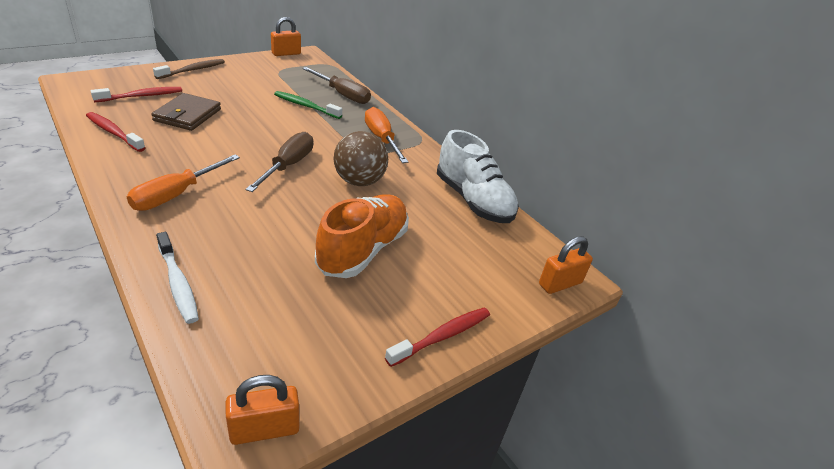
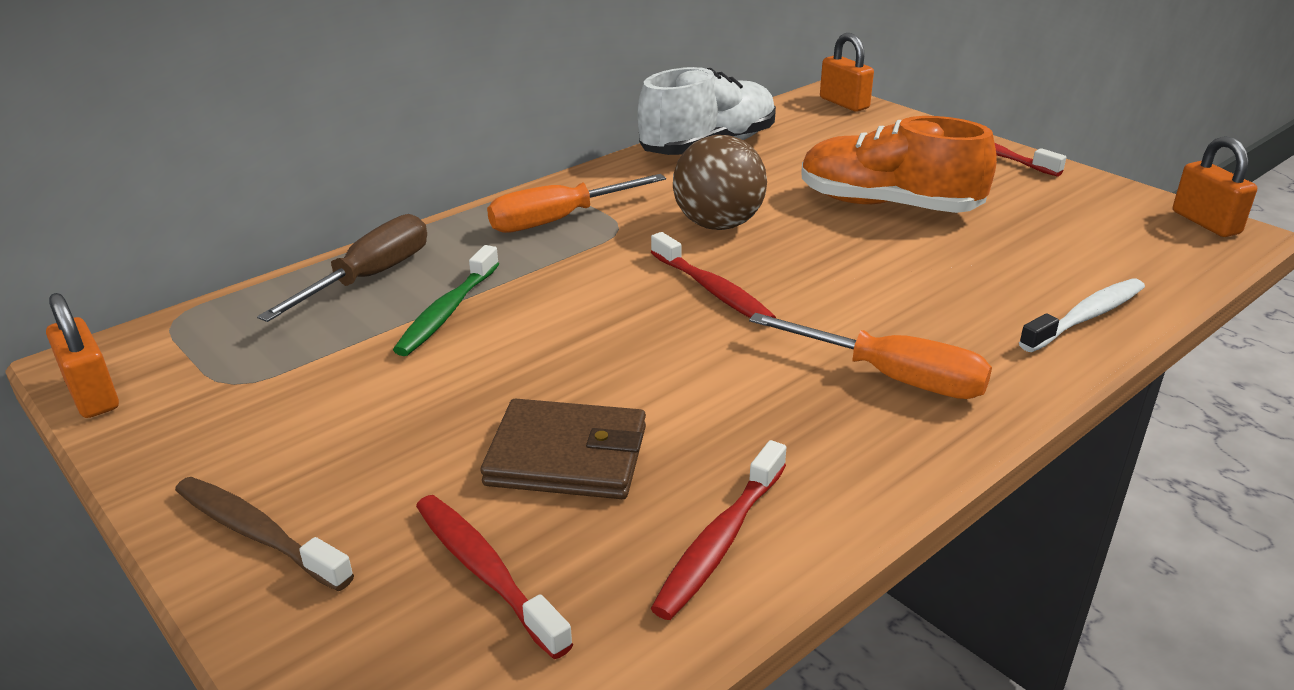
camera: 90 degrees left, 5 degrees down
(288, 165) = (713, 290): brown screwdriver -> red toothbrush

